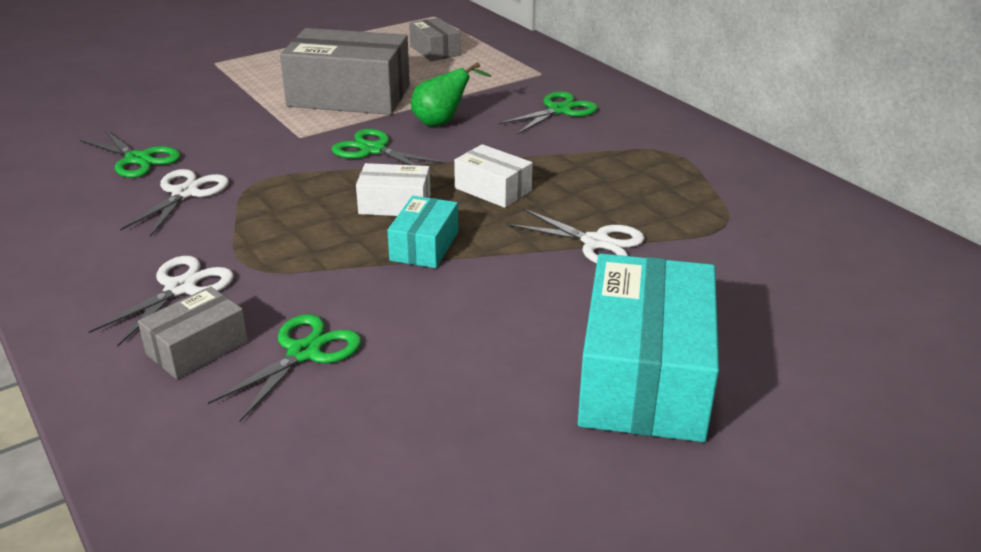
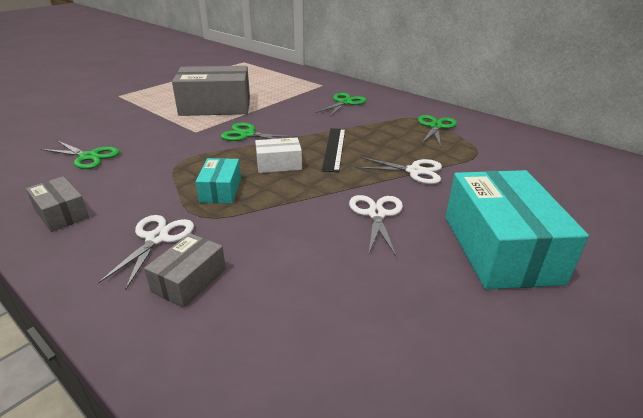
camera: 15 degrees left, 0 degrees up
(185, 193) = (132, 174): white scissors -> white scissors (376, 214)
(304, 353) = (271, 270): green scissors -> green scissors (436, 126)
(424, 246) = (312, 187): turquoise box -> turquoise box (221, 190)
(435, 50) = (254, 79): grey box -> grey box (61, 213)
(442, 122) = (281, 115): green pear -> none
(493, 189) = (334, 149): white box -> black ruler

